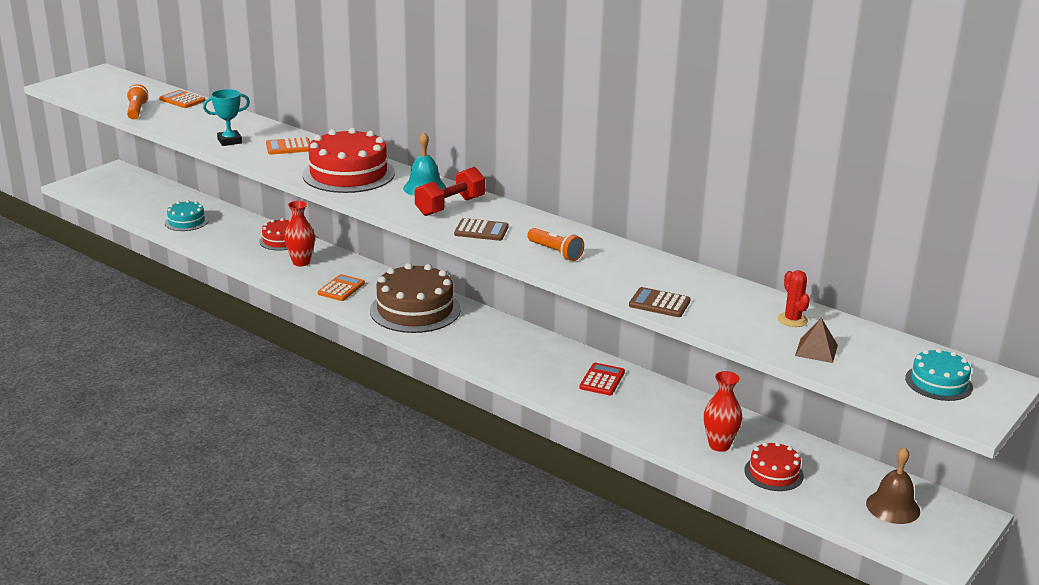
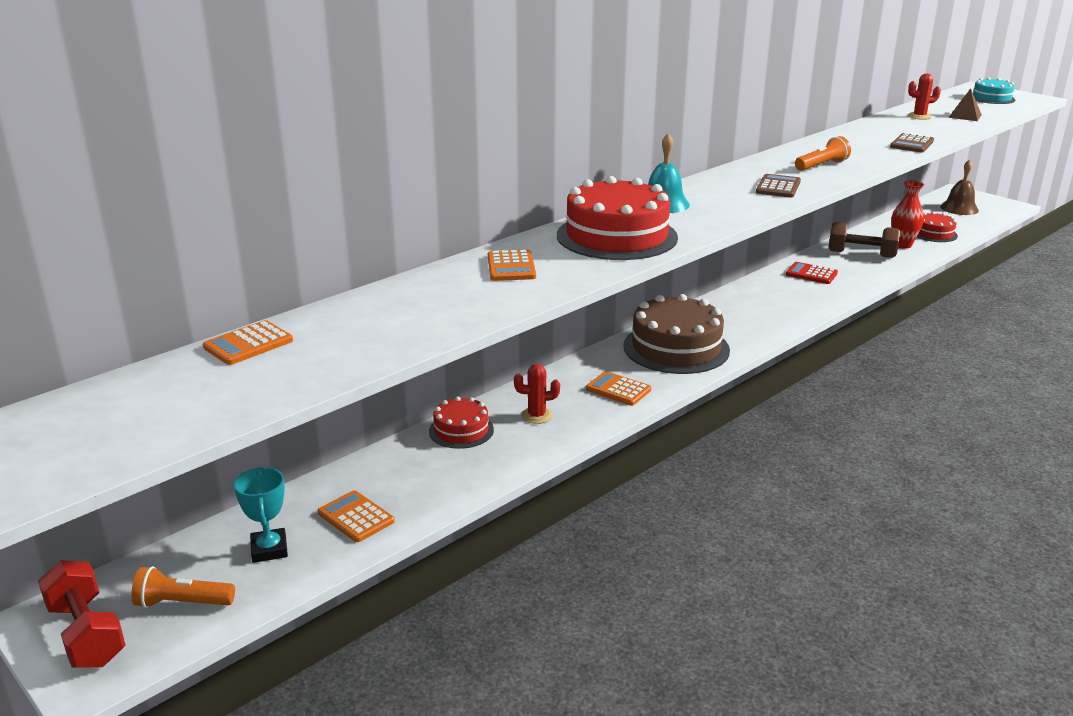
camera: 80 degrees left, 0 degrees up
(136, 111) = (280, 383): orange flashlight -> orange flashlight (182, 603)
(186, 221) = (356, 517): turquoise cake -> orange calculator
(229, 141) = (473, 304): turquoise trophy -> turquoise trophy (269, 549)
(301, 262) = (536, 416): red vase -> red cactus
(450, 206) = (716, 196): red dumbbell -> red dumbbell (86, 634)
(675, 414) = (861, 254): none -> brown dumbbell

